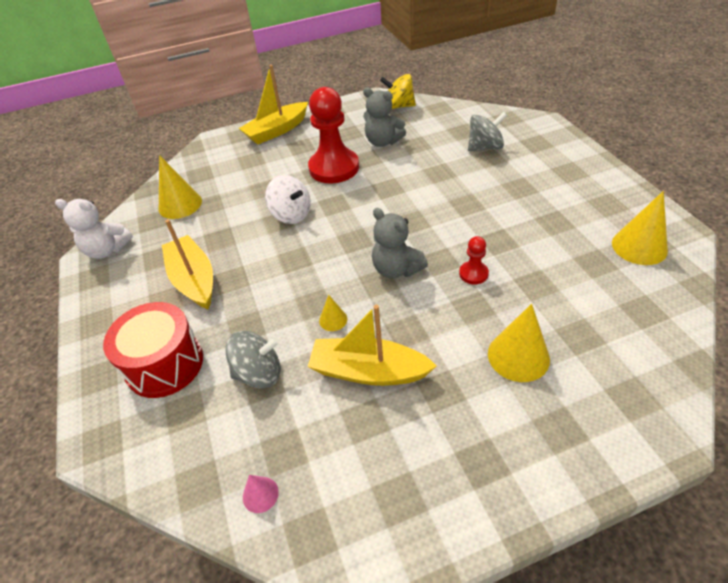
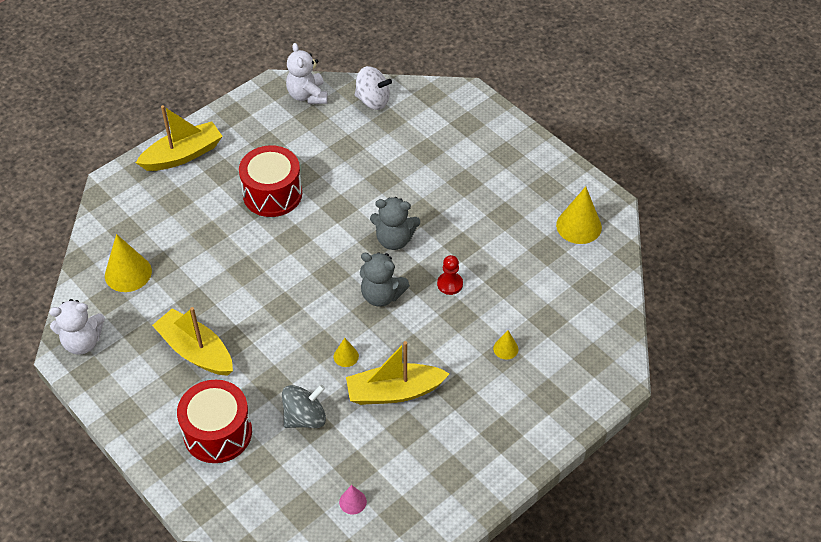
camera: 25 degrees left, 5 degrees up
(277, 131) = (183, 155): yellow boat -> yellow boat turned 150 degrees counterclockwise
(291, 214) = (255, 259): white spinning top -> white spinning top (373, 100)
(334, 168) = (272, 194): red pawn -> red drum
(383, 142) = (310, 150): grey teddy bear -> grey teddy bear (394, 240)
(398, 106) = (307, 96): yellow spinning top -> white teddy bear
(485, 147) = (418, 138): grey spinning top -> none
(518, 356) = (505, 348): yellow cone -> yellow cone, size x0.51

